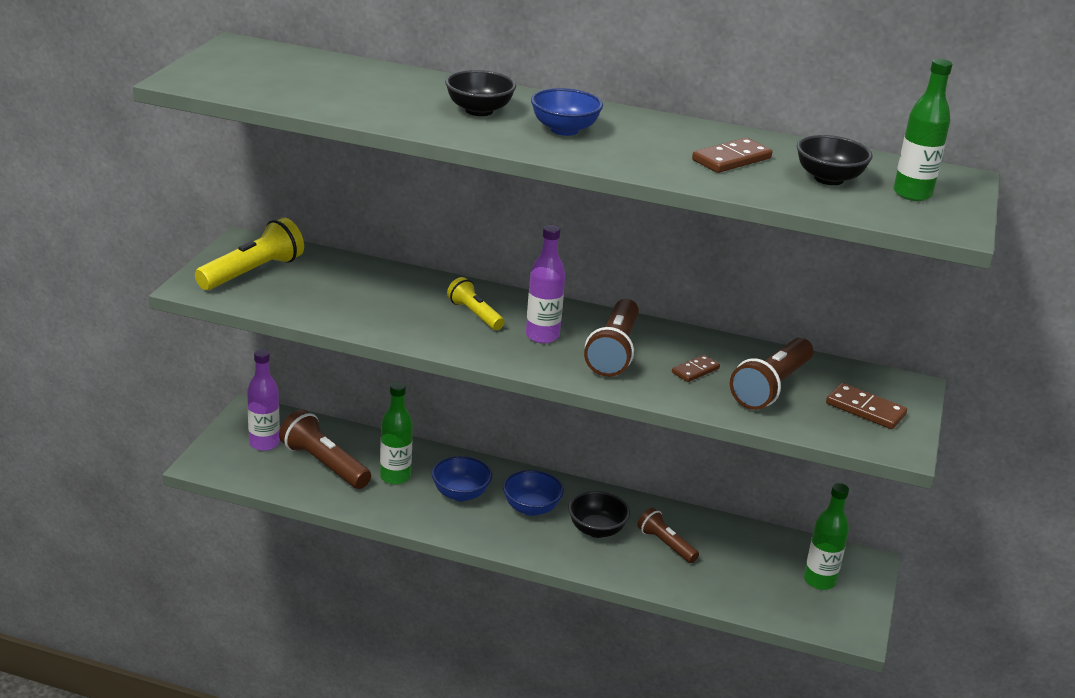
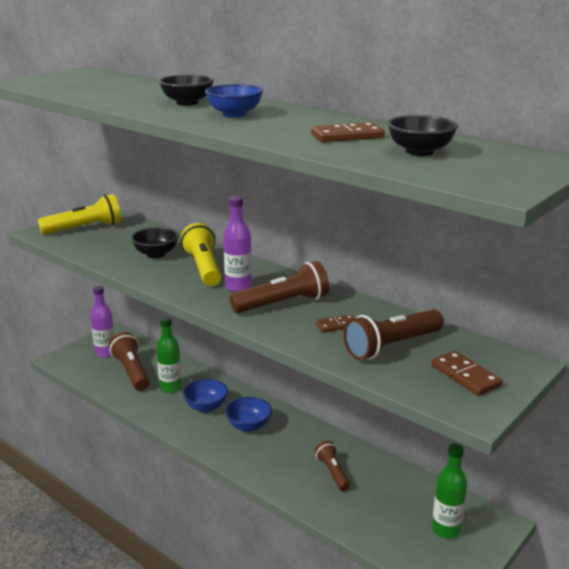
camera: 25 degrees right, 5 degrees down
(475, 314) = (203, 268): yellow flashlight -> yellow flashlight, size x1.63
(596, 530) = (286, 451): black bowl -> black bowl (156, 254)
(613, 351) = (283, 304): brown flashlight -> brown flashlight turned 150 degrees counterclockwise
(912, 194) = (490, 166): green bottle -> none

